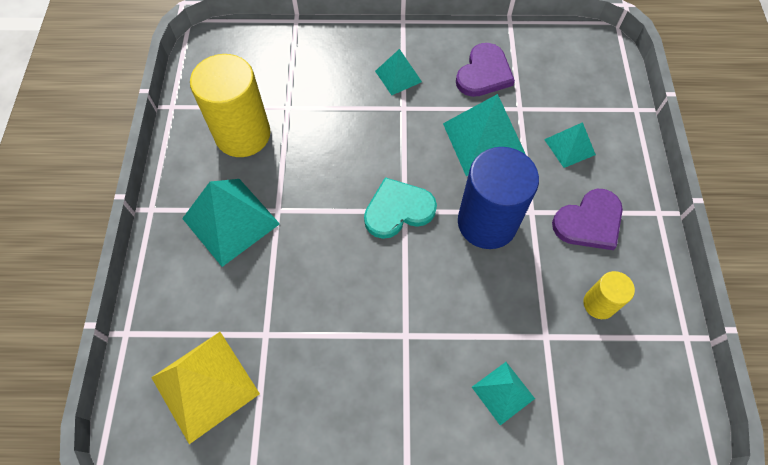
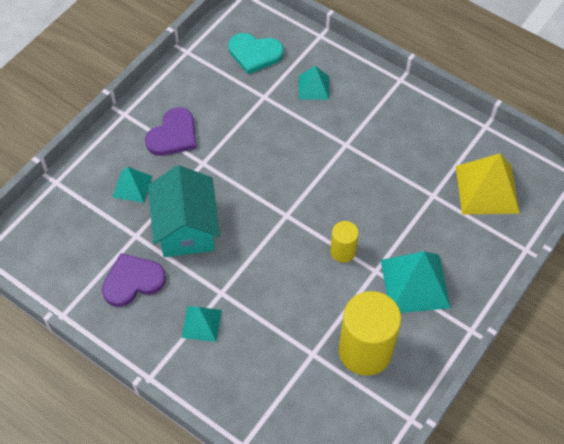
camera: 145 degrees left, 5 degrees down
(398, 210) = (290, 218): turquoise heart -> turquoise heart (254, 54)
(484, 141) = (186, 228): turquoise pyramid -> turquoise house
(487, 222) = (238, 174): blue cylinder -> none
(589, 222) = (173, 135): purple heart -> purple heart turned 120 degrees clockwise
(599, 304) = (217, 93): yellow cylinder -> yellow cylinder (342, 251)

